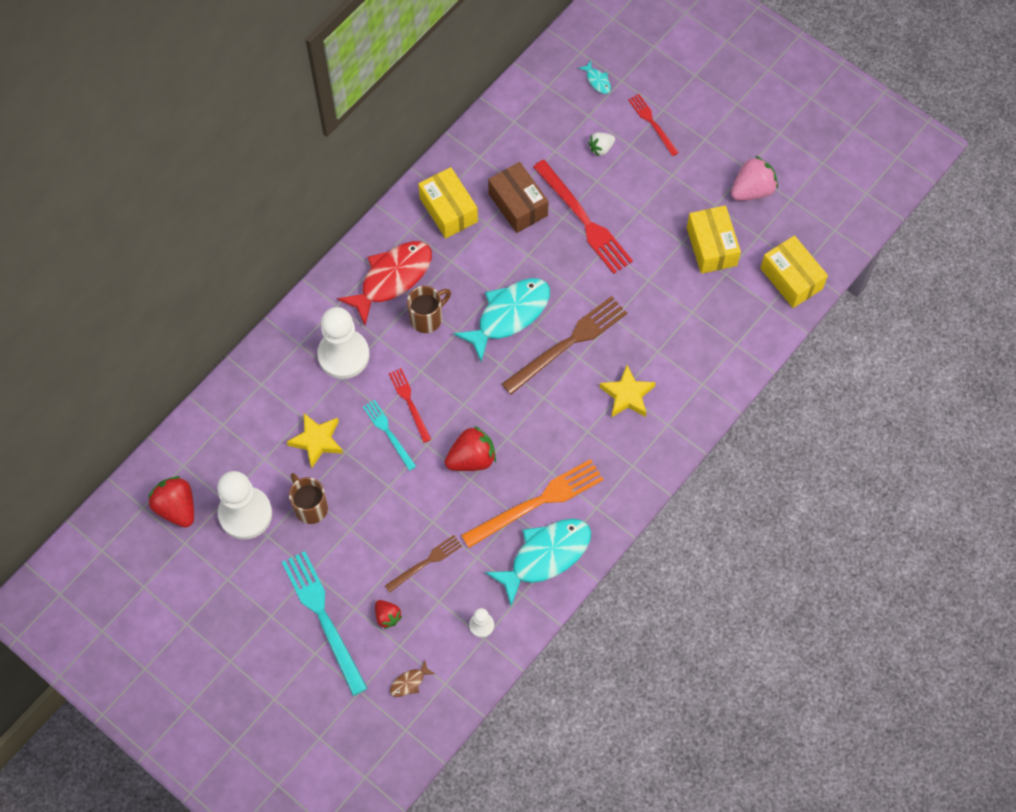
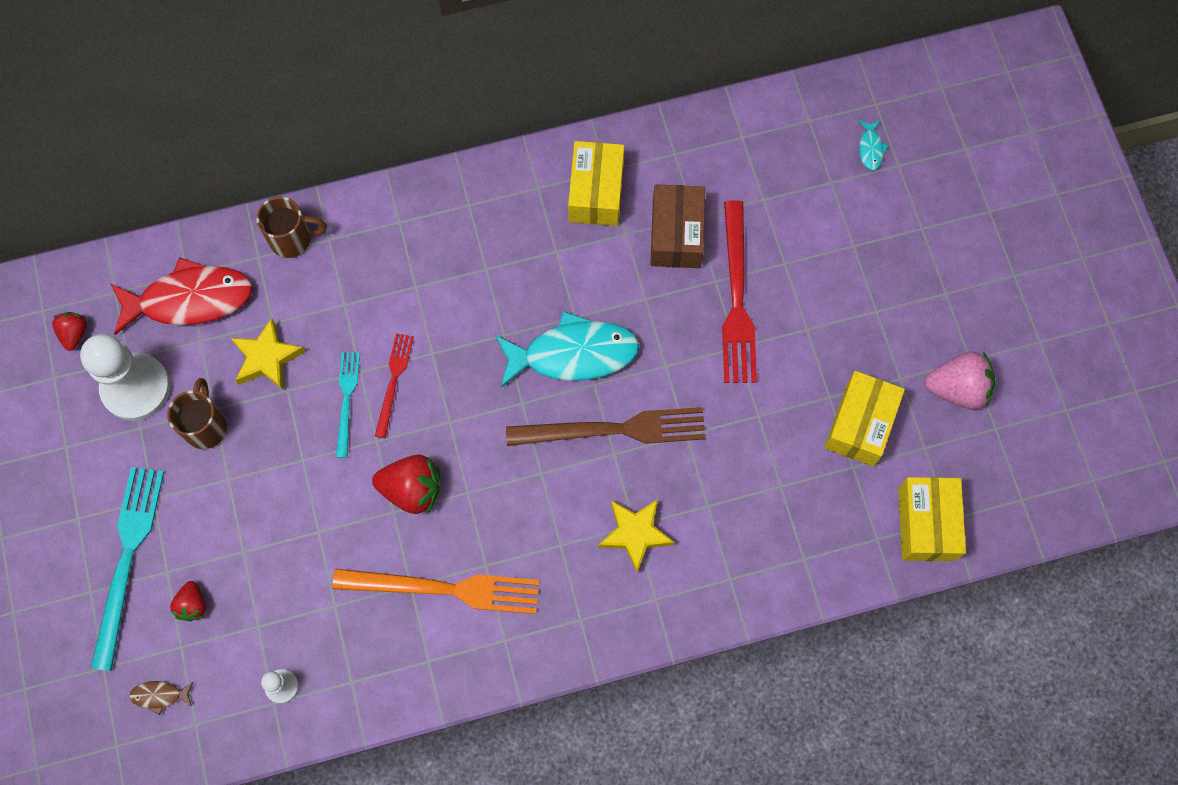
camera: 35 degrees right, 5 degrees up
(176, 507) = (74, 333): red strawberry -> red strawberry, size x0.58
(343, 355) = (365, 281): white pawn -> none
(392, 278) = (479, 230): red fish -> red fish (190, 299)
(425, 562) = (277, 573): brown fork -> none
(427, 318) = (483, 299): brown mug -> brown mug (292, 239)
(545, 556) = (408, 657): turquoise fish -> none
(601, 148) = (817, 229): white strawberry -> none
(652, 123) = (897, 236): red fork -> none

